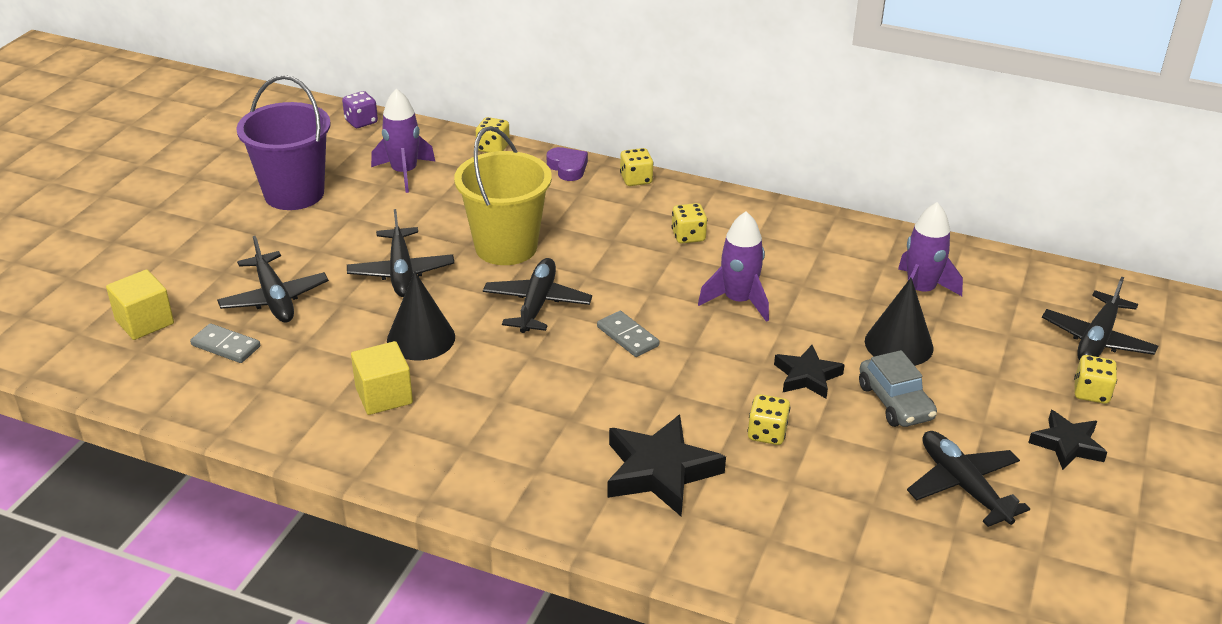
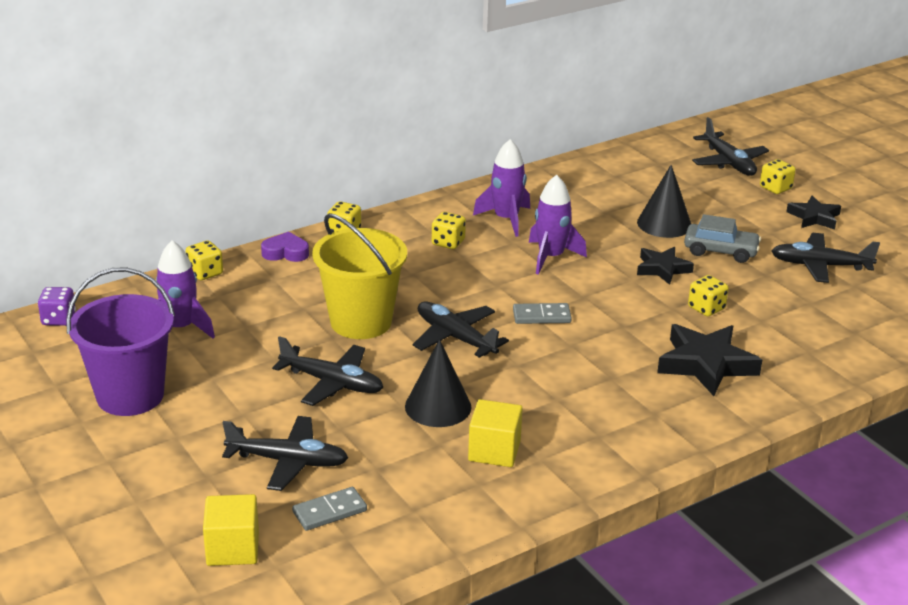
camera: 55 degrees left, 5 degrees down
(920, 291) = (617, 191): purple rocket -> purple rocket (506, 219)

